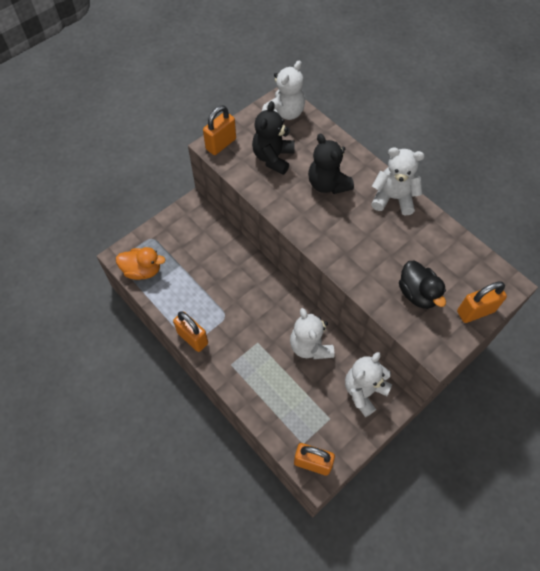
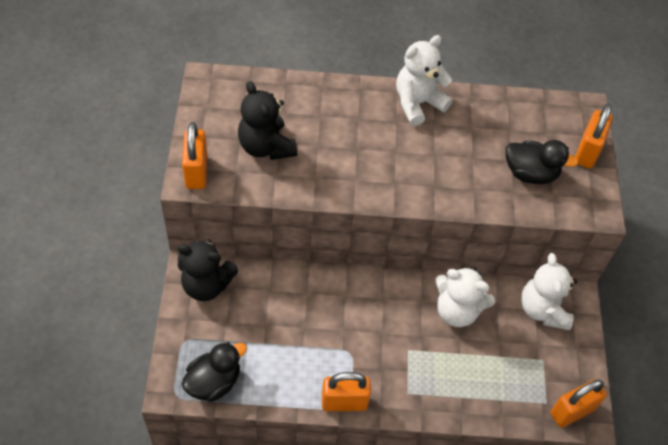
camera: 50 degrees left, 5 degrees down
(142, 270) = (214, 382): orange duck -> black duck
(285, 113) = (225, 93): white teddy bear -> none
(327, 184) = (347, 134): black teddy bear -> black teddy bear (206, 285)

